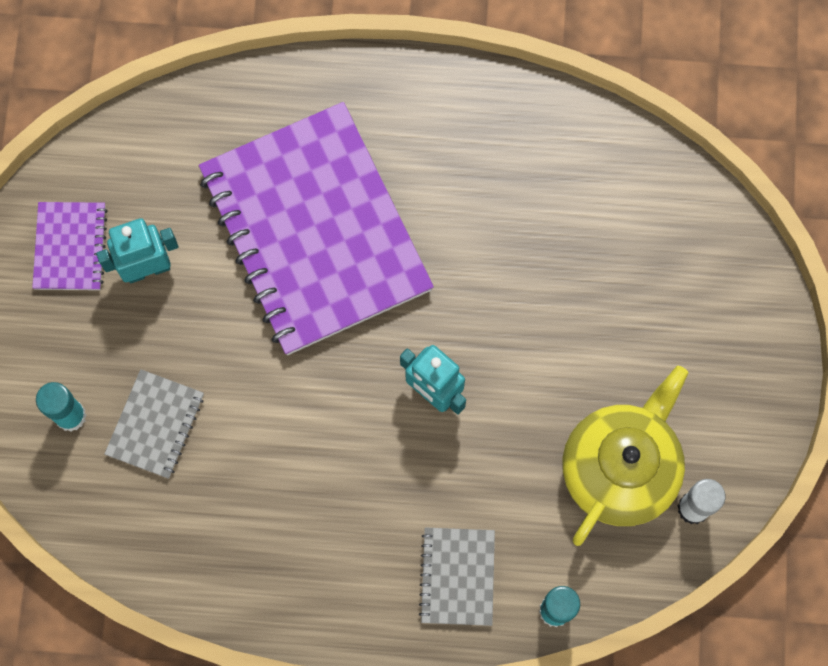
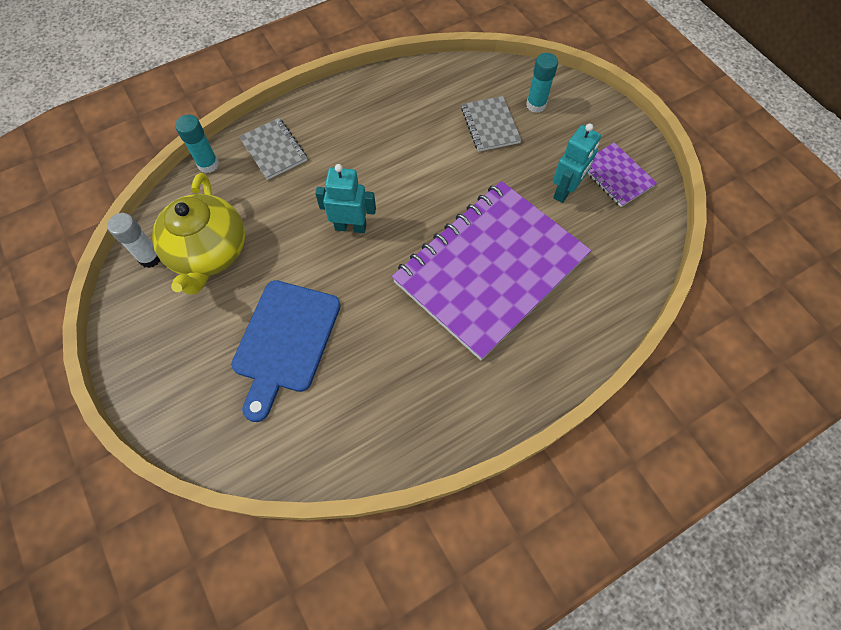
camera: 145 degrees right, 10 degrees down
(315, 231) = (490, 269): purple notebook -> purple notebook turned 75 degrees counterclockwise
(593, 297) = (285, 341): none -> blue cutting board

